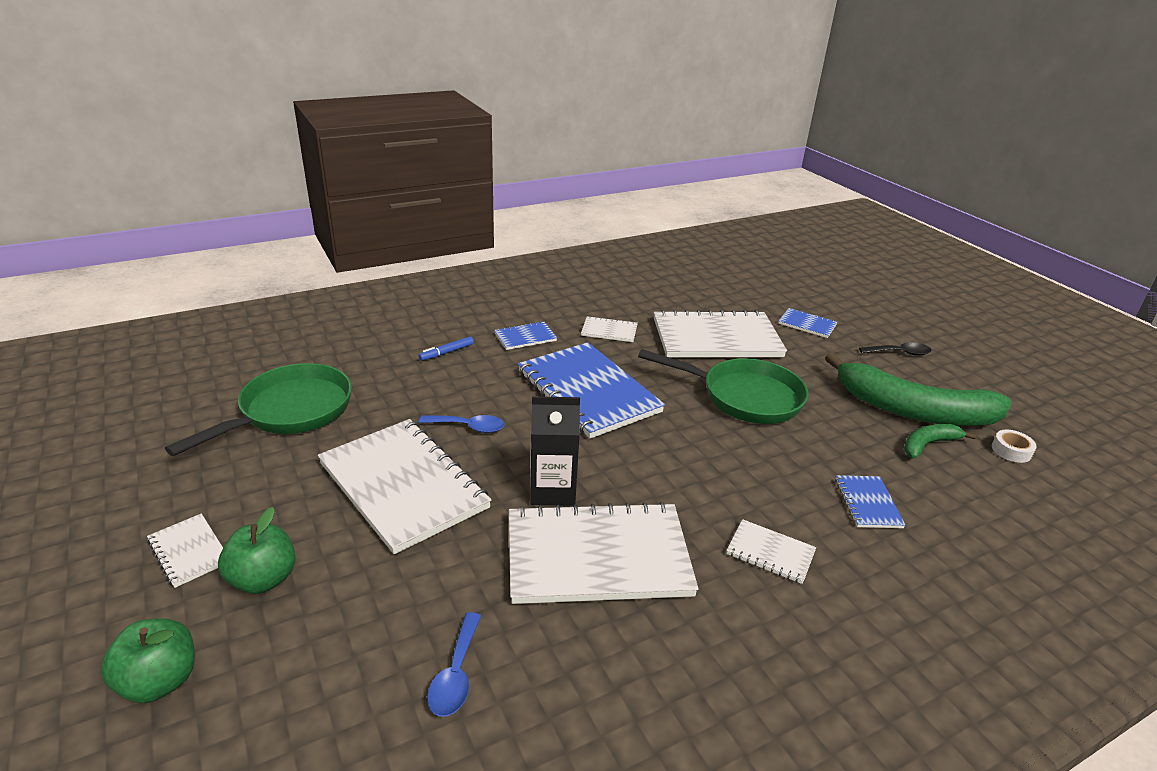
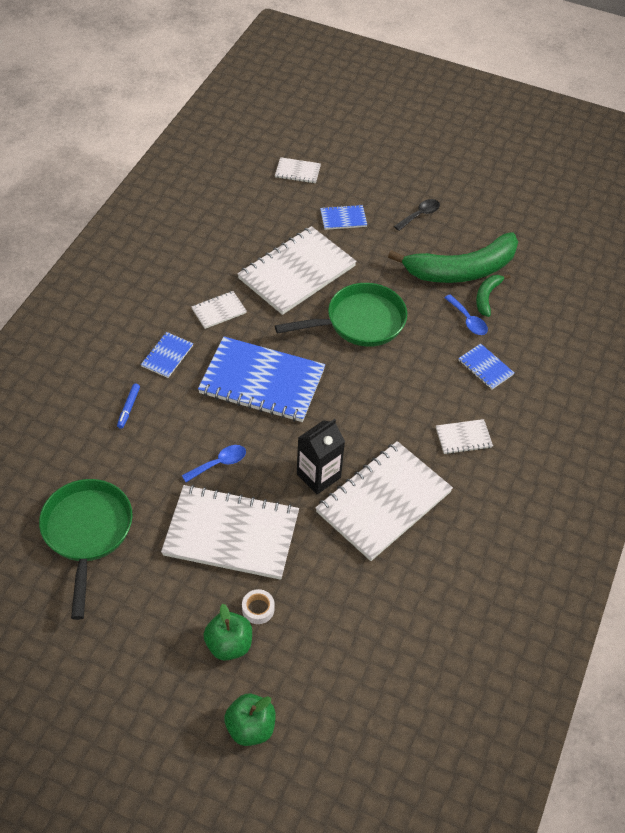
camera: 40 degrees left, 20 degrees up
(189, 551) = (165, 663): white notebook -> white notebook (297, 171)
(455, 675) = (382, 616): blue spoon -> blue spoon (468, 320)
(1011, 450) = (530, 273): white tape -> white tape (258, 609)

